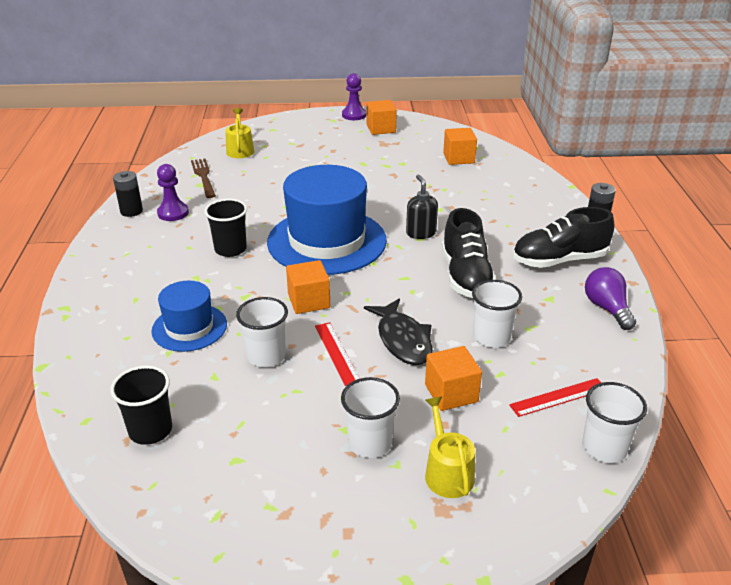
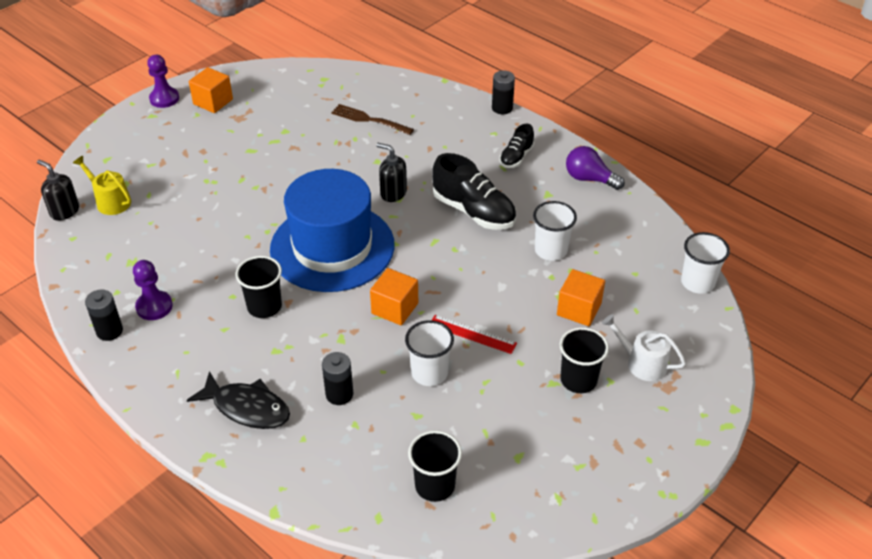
camera: 45 degrees left, 10 degrees up
(189, 327) = (339, 394): blue hat -> black battery
(204, 177) = (122, 252): brown fork -> brown fork (370, 120)
(209, 143) = (64, 211): none -> black soap dispenser
(370, 443) = (578, 380): white cup -> black cup
(403, 340) = (500, 292): black fish -> black fish (247, 408)
(447, 472) = (642, 363): yellow watering can -> white watering can
(458, 158) = (325, 99): orange cube -> none
(558, 397) = (638, 266): red ruler -> none
(559, 260) = (516, 157): black shoe -> black shoe, size x0.56

